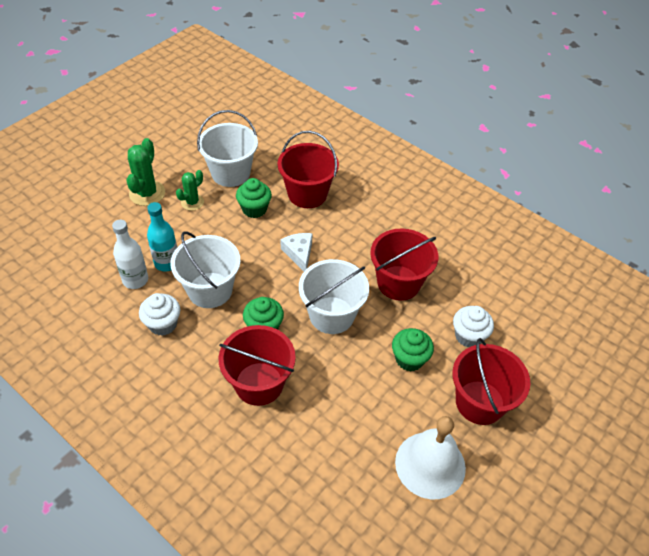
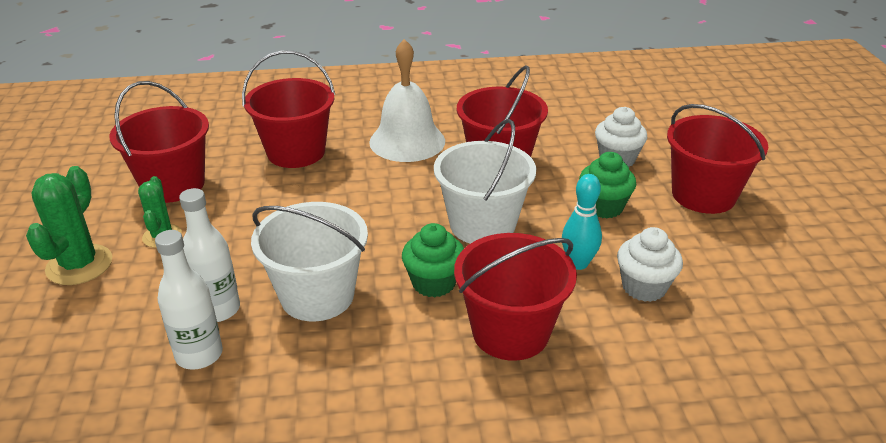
camera: 45 degrees left, 15 degrees down
(147, 193) = (79, 265): green cactus -> green cactus turned 45 degrees clockwise
(163, 324) = (310, 368): white cupcake -> white cupcake (644, 287)
(167, 263) = (218, 309): turquoise bottle -> white bottle
(230, 173) = (173, 185): white bucket -> red bucket
(254, 209) = (255, 197): green cupcake -> none
(299, 254) = (367, 201): white cheese -> none
(343, 378) = (578, 263): none -> turquoise bowling pin
(430, 464) = (751, 265): white bell -> white bell (407, 141)

